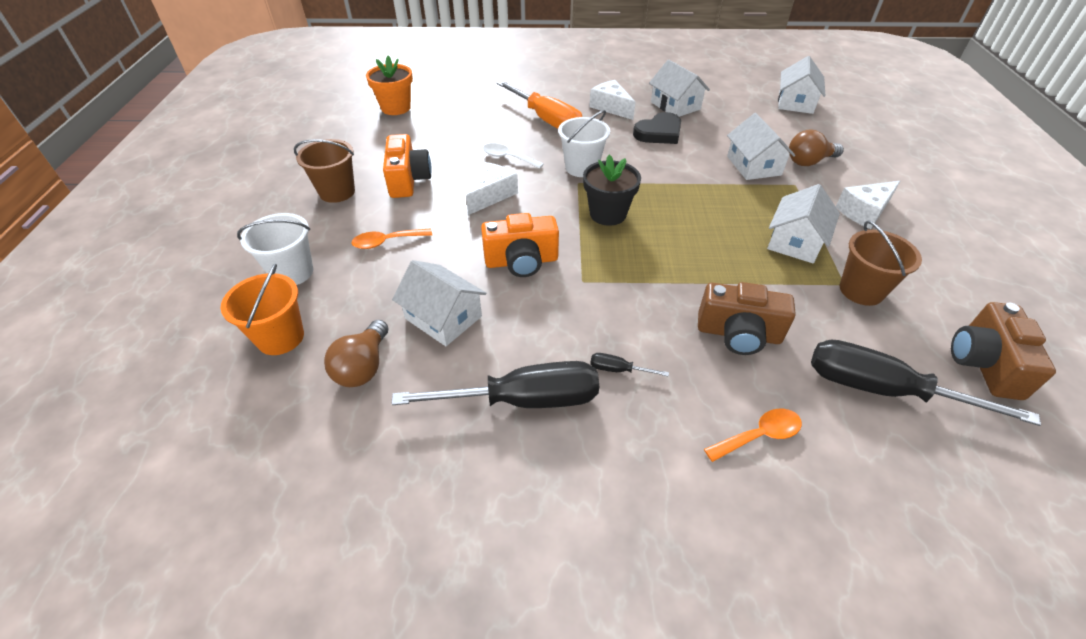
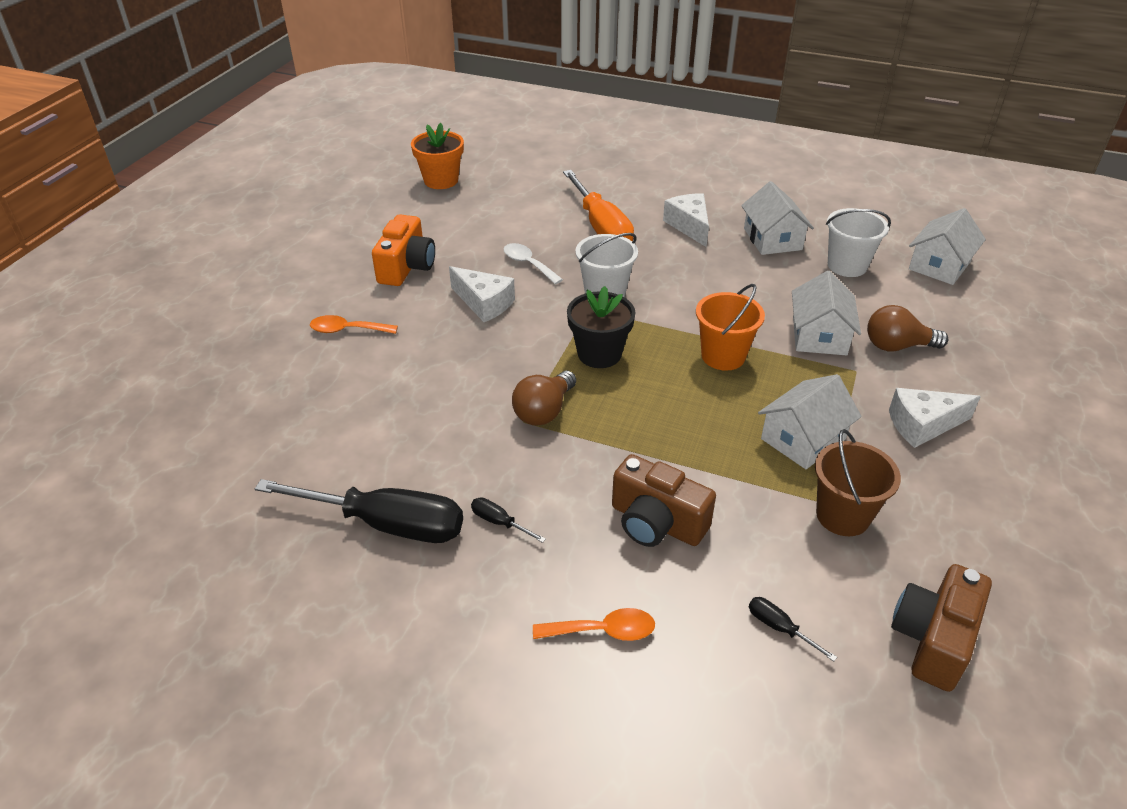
camera: 20 degrees right, 5 degrees down
(280, 337) = (199, 401): orange bucket -> orange bucket (723, 356)
(292, 272) = (242, 340): white bucket -> white bucket (847, 266)
(337, 192) = (328, 265): brown bucket -> none
(363, 367) = (257, 449): brown light bulb -> brown light bulb (544, 411)
(443, 317) = (358, 422): white house -> none
(491, 195) = (484, 303): white cheese -> white cheese turned 75 degrees clockwise
(521, 261) = (471, 384): orange camera -> none
(659, 133) = (727, 270): black heart -> none
(881, 389) = (779, 627): black screwdriver -> black screwdriver, size x0.41

